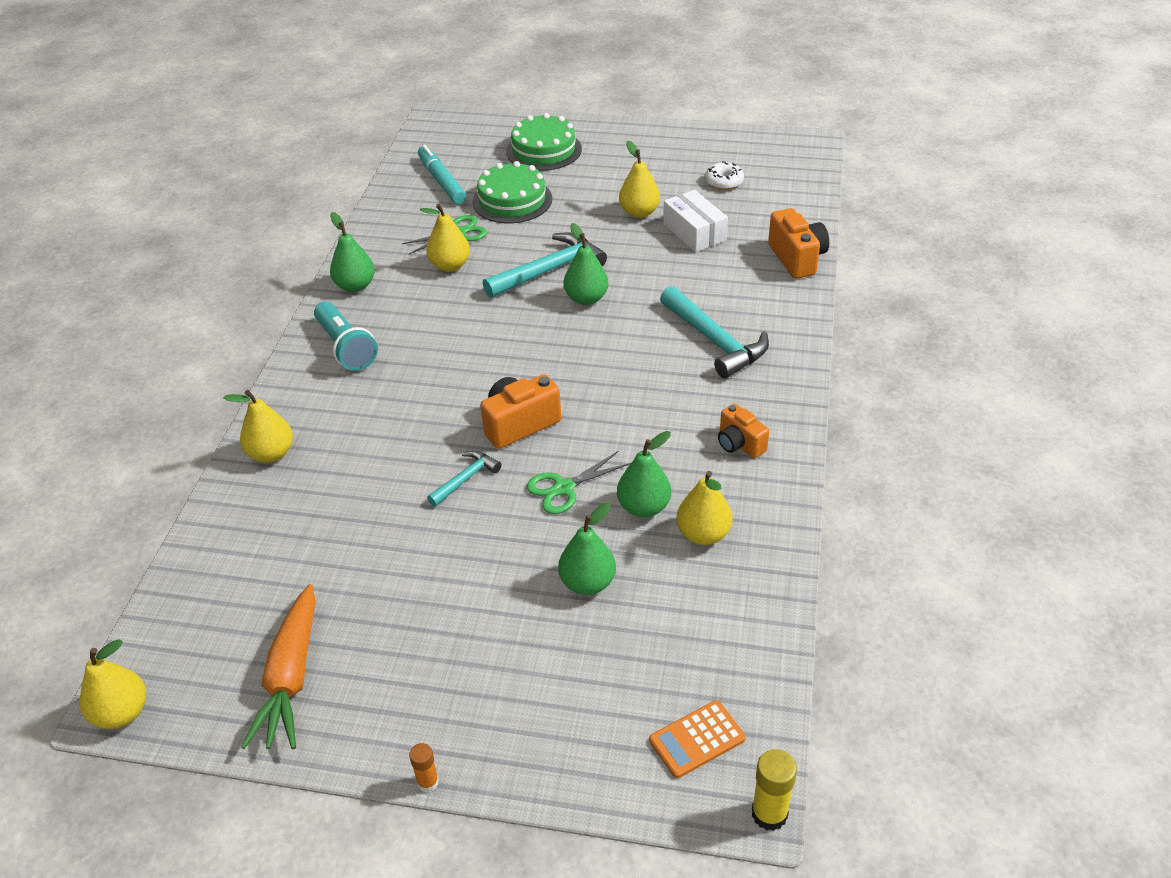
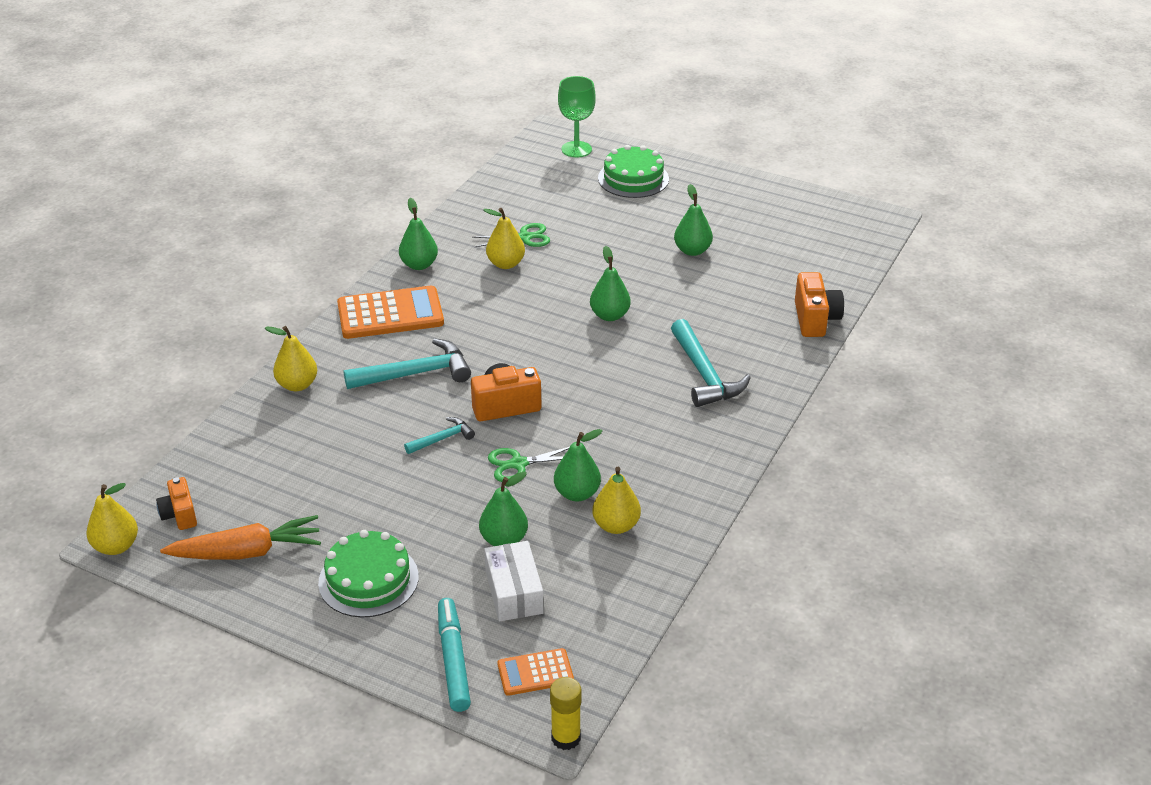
camera: 15 degrees right, 5 degrees down
(291, 677) = (247, 552): orange carrot -> orange carrot turned 120 degrees counterclockwise
(346, 347) = (390, 314): turquoise flashlight -> orange calculator
(428, 782) = (317, 649): orange glue stick -> none
(442, 181) = (531, 189): turquoise marker -> turquoise marker (453, 660)
(471, 131) = (576, 149): none -> green goblet
(512, 200) = (584, 218): green cake -> green cake (368, 579)
(549, 270) = (589, 285): turquoise hammer -> turquoise hammer (415, 374)
(639, 212) = (692, 251): yellow pear -> green pear
(694, 232) = (733, 278): white box -> white box (514, 592)
(724, 182) = (783, 238): white donut -> none
(739, 444) = (682, 462): orange camera -> orange camera (180, 515)

